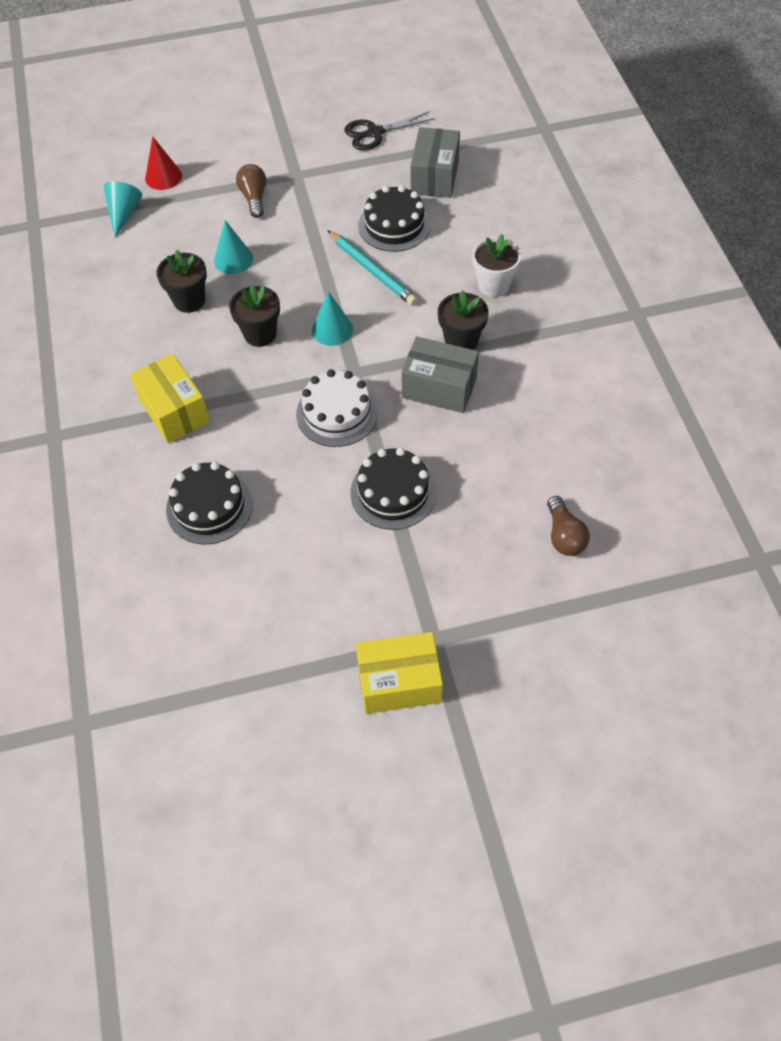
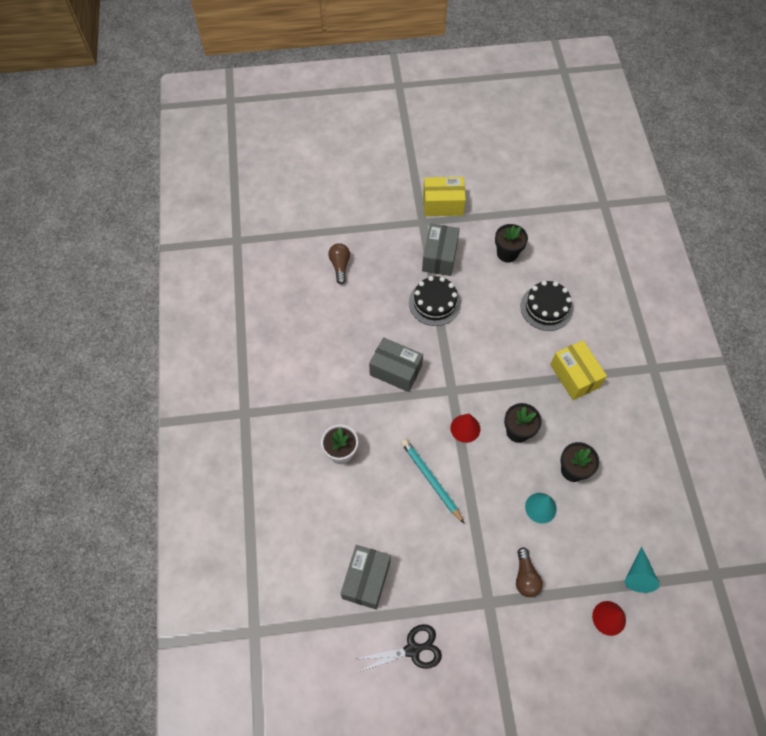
camera: 175 degrees left, 5 degrees up
(332, 329) = (465, 428): turquoise cone -> red cone
(337, 413) = (465, 360): white cake -> none
(394, 225) = (408, 526): black cake -> none
(394, 573) = (439, 257): none -> grey box
(461, 341) = (374, 406): black flower pot -> black flower pot (507, 253)

